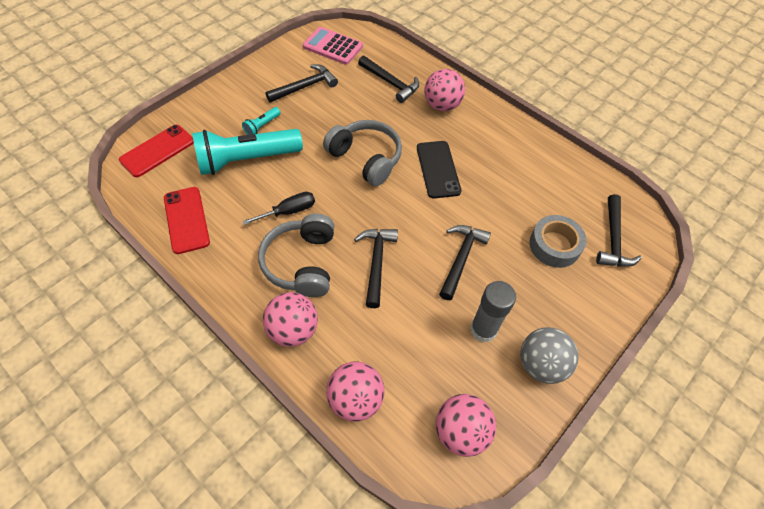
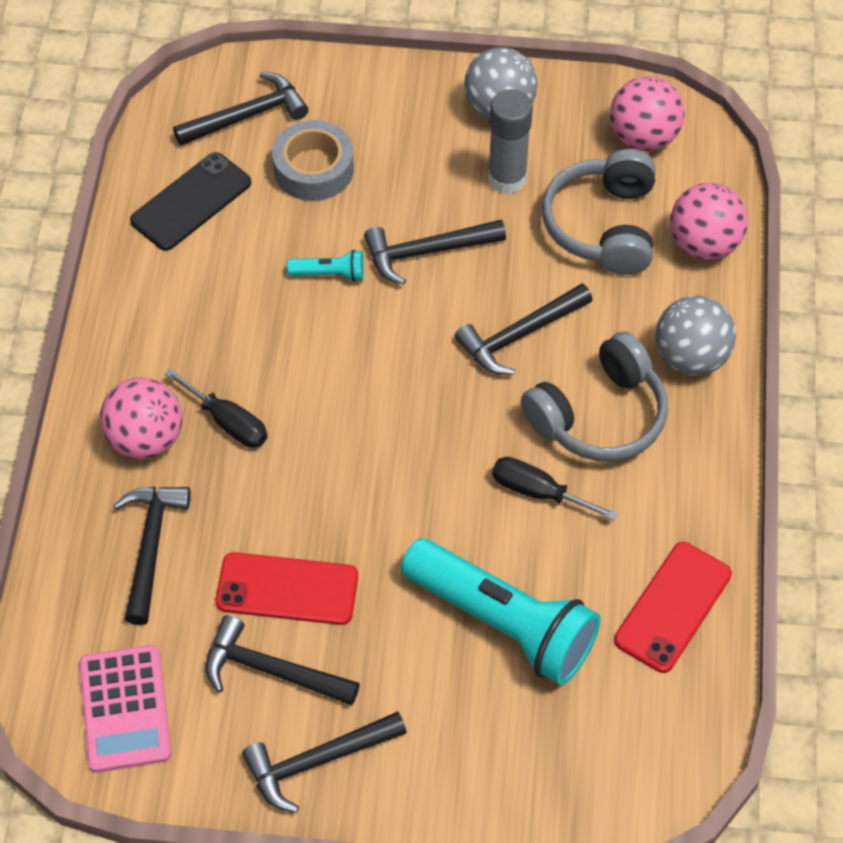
camera: 125 degrees left, 0 degrees up
(157, 151) = (604, 768): red phone -> red phone (287, 589)
(258, 79) = (317, 761): none -> black hammer
(262, 126) = (418, 661): turquoise flashlight -> turquoise flashlight (330, 274)
(293, 330) = (691, 357): pink ball -> grey ball
(366, 158) = (354, 467): grey headphones -> grey headphones (603, 226)
(427, 133) = (228, 422): none -> black screwdriver
(438, 169) = (294, 364): black phone -> black phone (191, 202)

